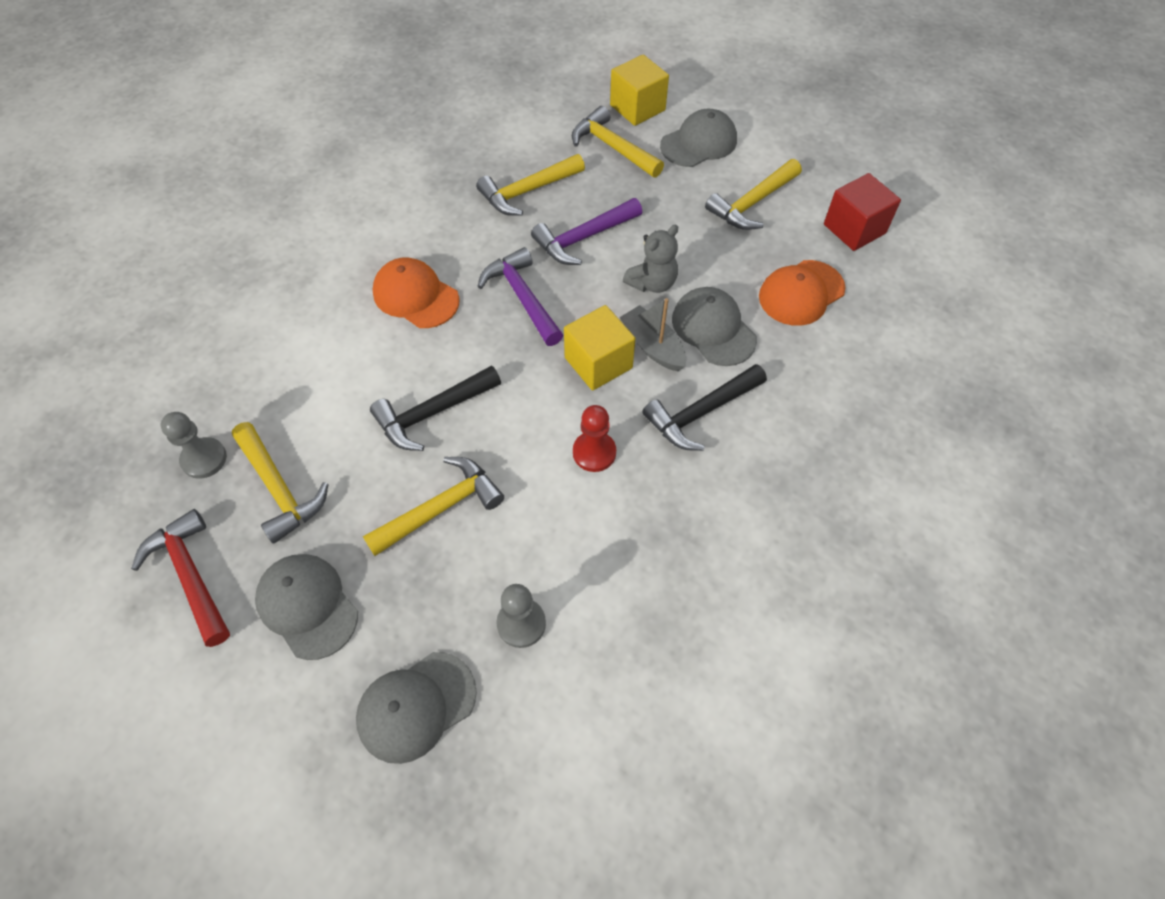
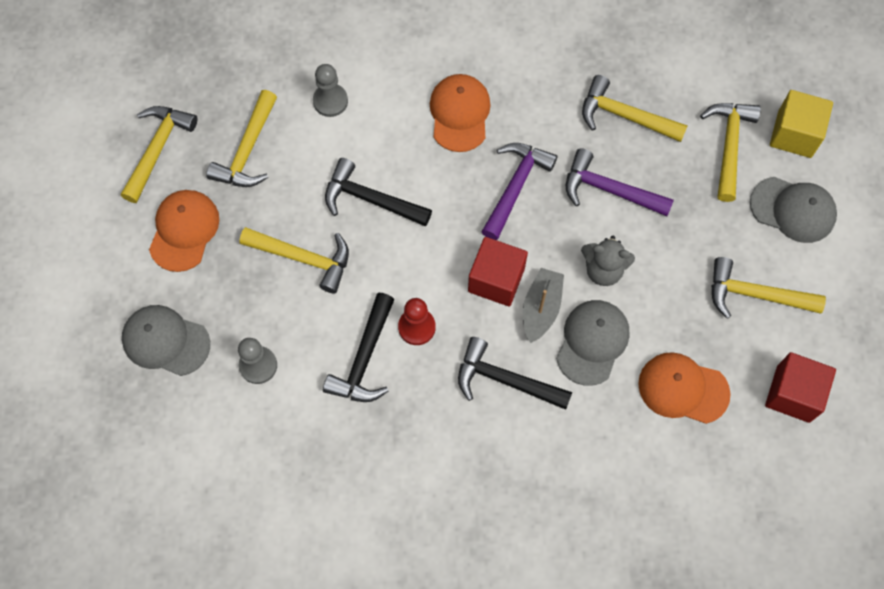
camera: 55 degrees right, 10 degrees up
(191, 576) = (157, 149): red hammer -> yellow hammer
(204, 459) = (236, 89): grey pawn -> grey pawn (330, 101)
(307, 606) = (184, 231): grey cap -> orange cap
(591, 517) = (364, 358): none -> black hammer
(598, 363) = (496, 280): yellow cube -> red cube

